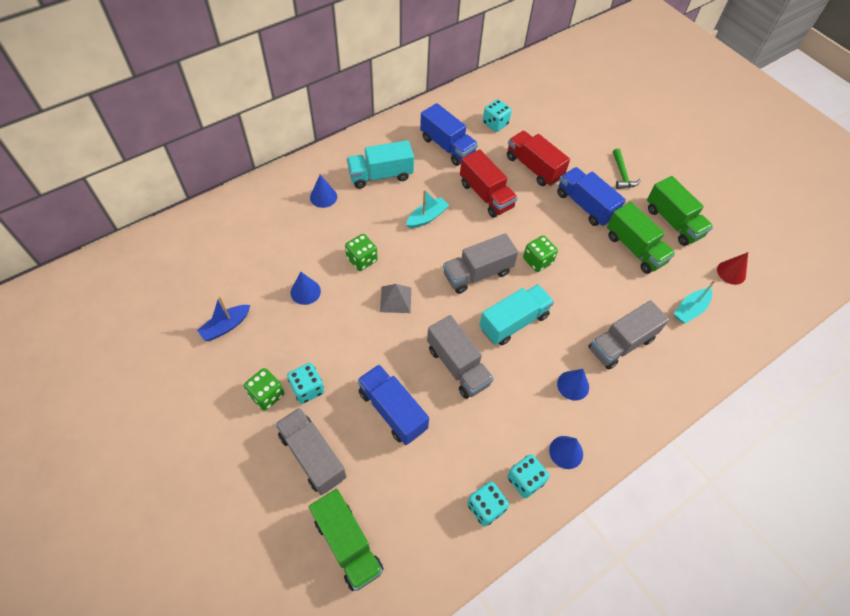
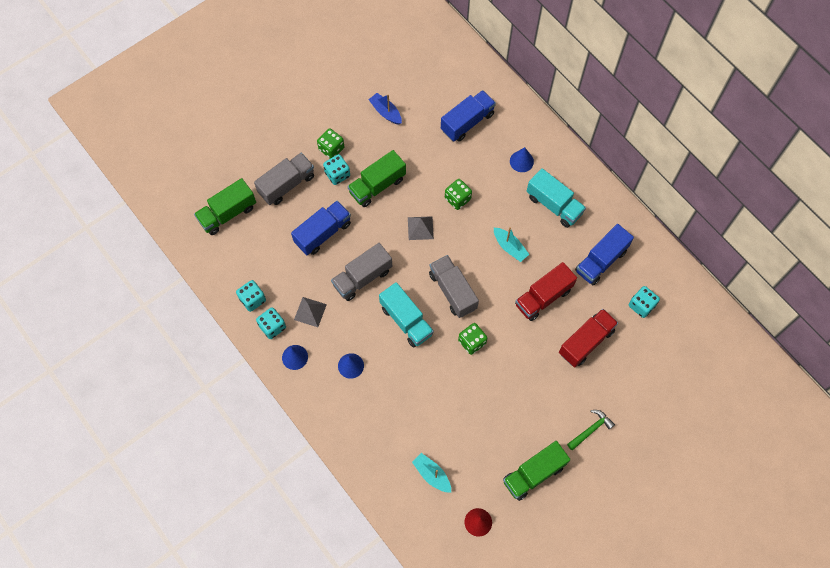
camera: 90 degrees right, 10 degrees up
(305, 291) = (421, 161): blue cone -> none
(380, 175) = (554, 205): turquoise truck -> turquoise truck turned 150 degrees clockwise
(503, 430) = (310, 312): none -> grey pyramid
(585, 205) = (543, 389): blue truck -> blue truck (467, 122)
(621, 344) = (391, 408): grey truck -> none
(622, 174) = (591, 429): green hammer -> green hammer turned 150 degrees clockwise
(635, 249) = (496, 431): green truck -> green truck (377, 186)

